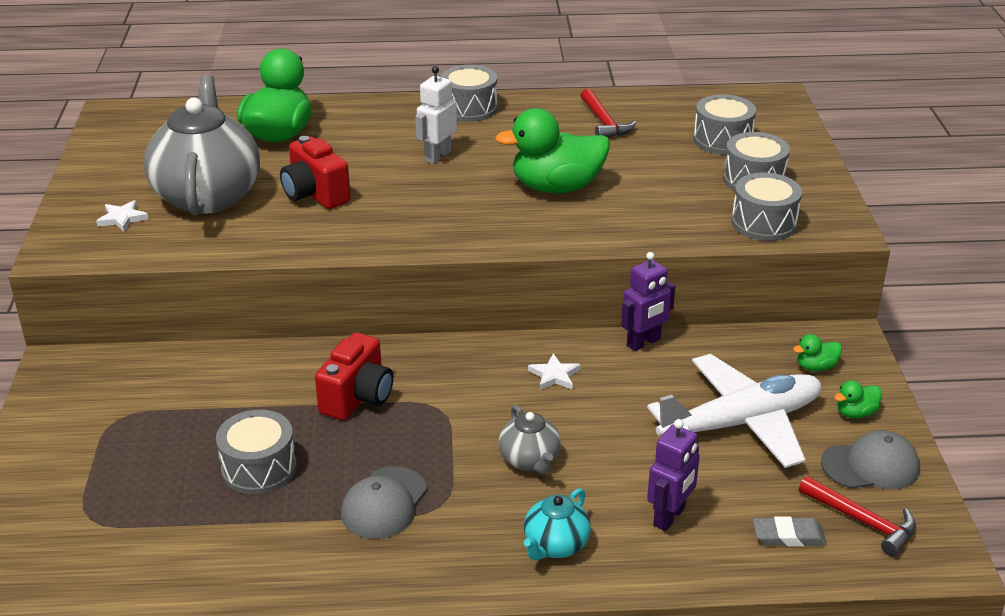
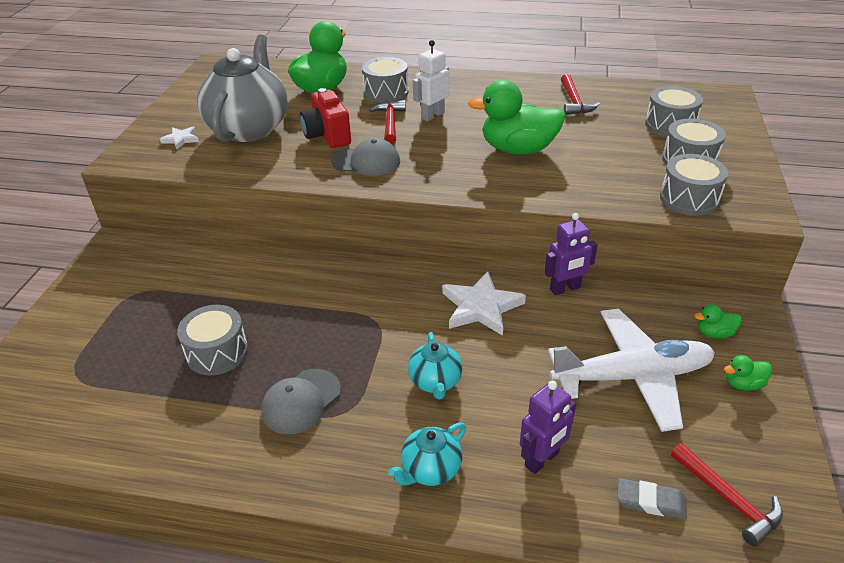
camera: 15 degrees right, 5 degrees up
(357, 398) = (317, 303): red camera -> none
(388, 170) = (390, 123): none -> red hammer
(469, 108) = (471, 82): grey drum -> grey drum (386, 92)
(530, 460) = (435, 382): grey teapot -> turquoise teapot
(554, 375) = (481, 307): white star -> white star, size x1.90
(870, 466) = (748, 441): grey cap -> grey cap (366, 162)

